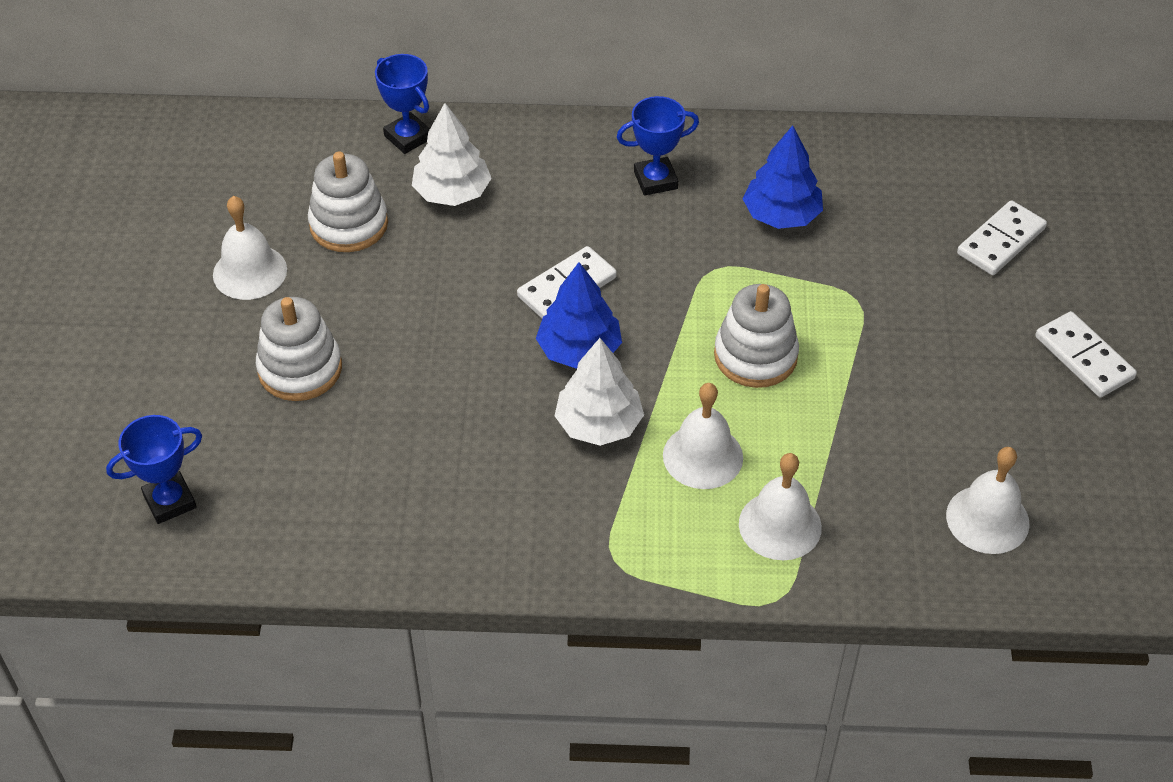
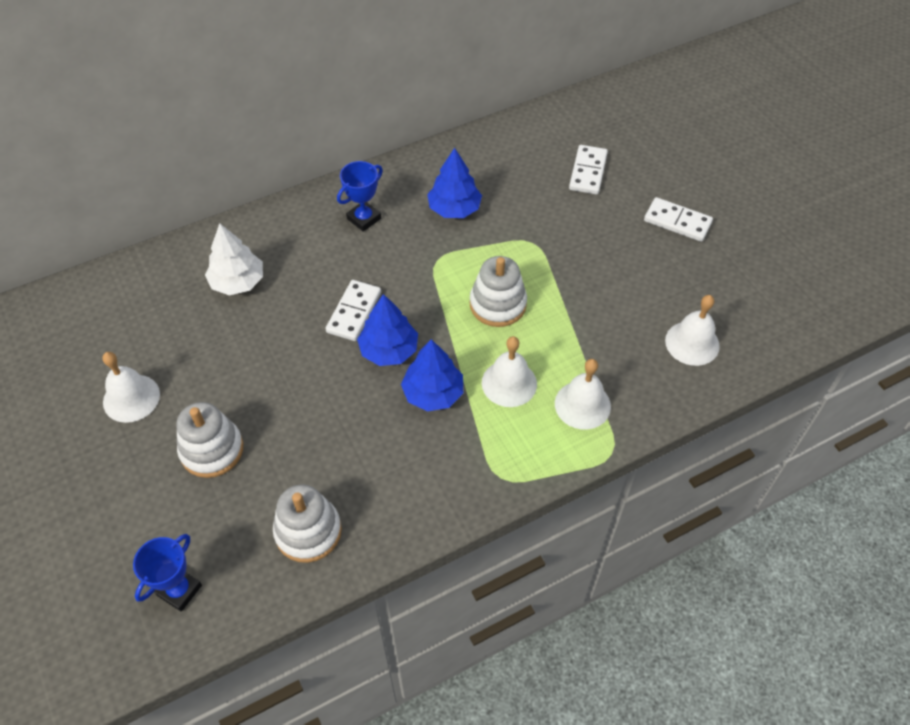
camera: 30 degrees left, 5 degrees up
(349, 224) = (180, 334): white stacking toy -> white stacking toy (308, 531)
(408, 137) = (183, 257): blue trophy -> none
(599, 424) = (433, 393): white tree -> blue tree

